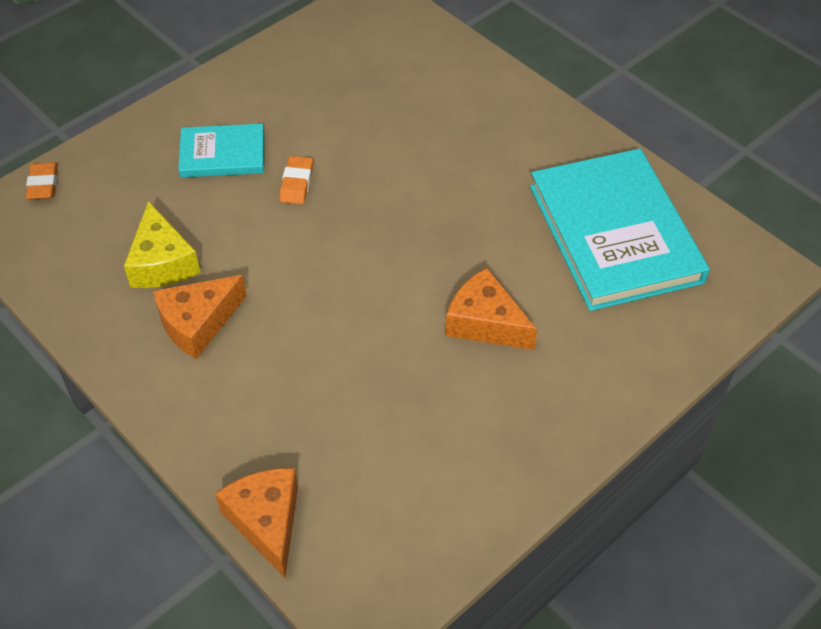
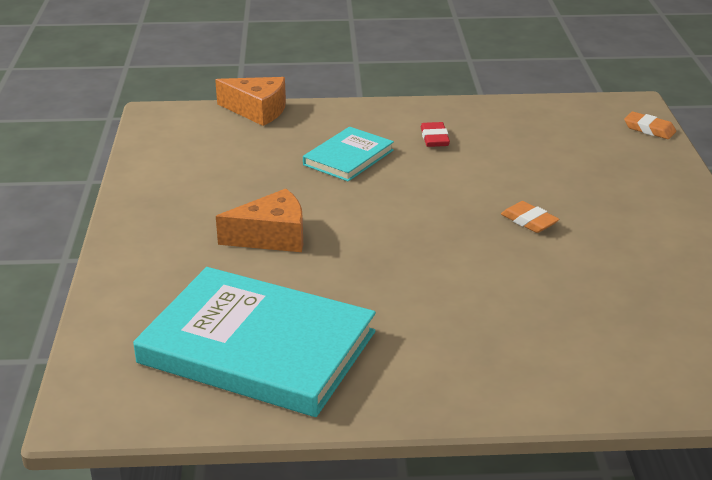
camera: 130 degrees right, 20 degrees down
(162, 262) = (509, 144): yellow cheese -> none
(198, 323) = (434, 138): orange cheese -> red eraser
(222, 154) = (605, 203): turquoise book -> turquoise book (348, 157)

